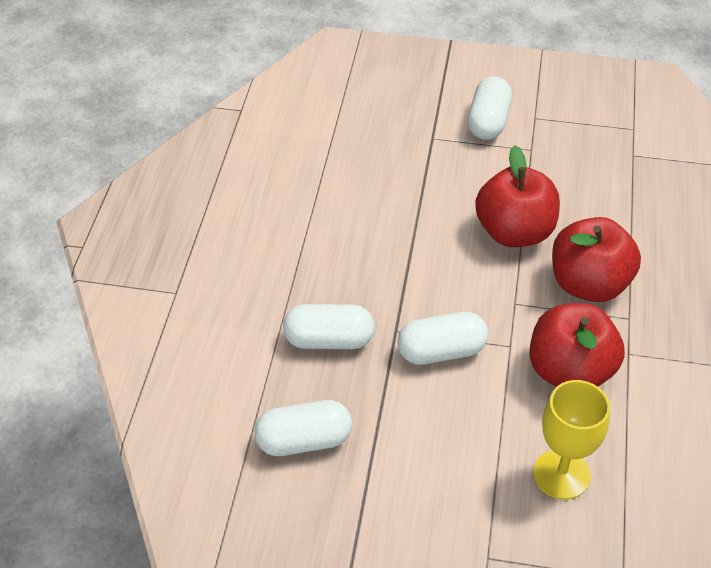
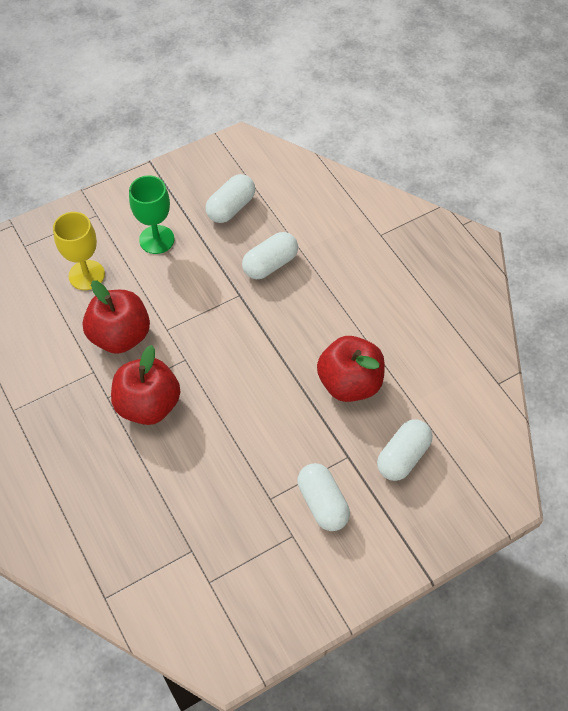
camera: 140 degrees right, 10 degrees up
(435, 462) = (156, 239): none -> green goblet
(441, 351) = (203, 299): white capsule -> white capsule (403, 457)
(514, 232) = (225, 412): red apple -> red apple (349, 383)

